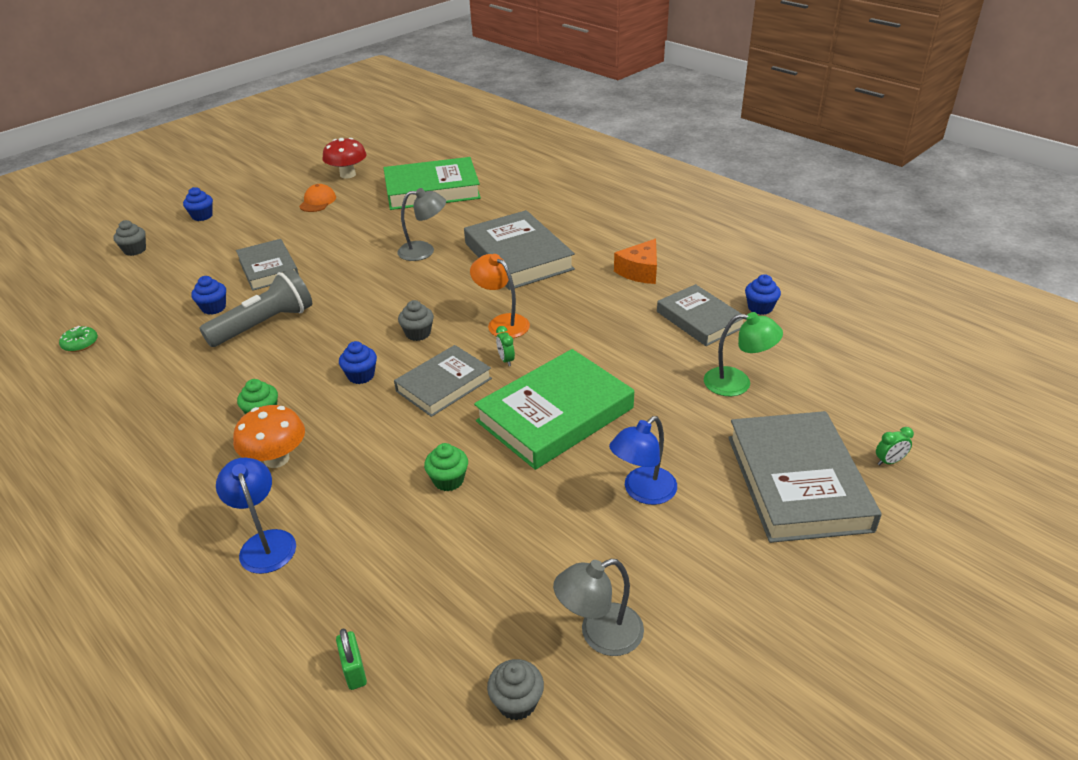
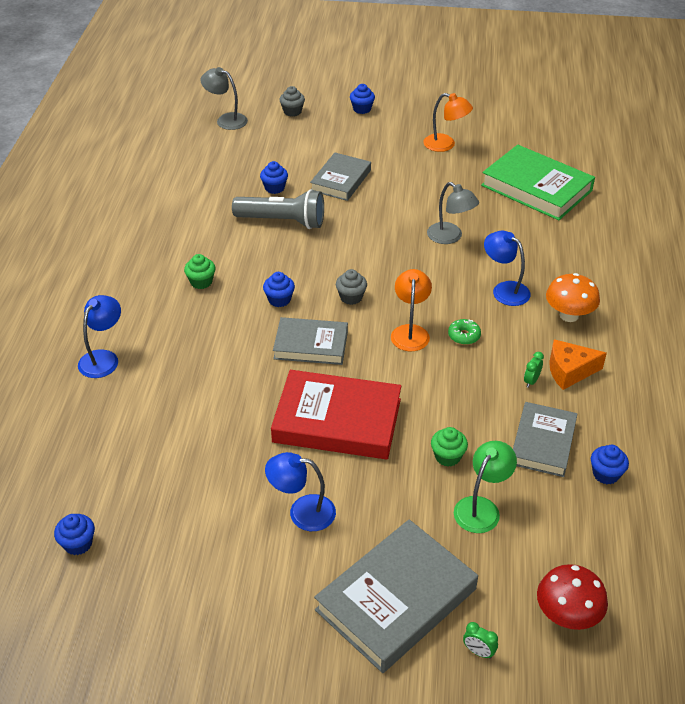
camera: 50 degrees right, 5 degrees up
(80, 344) = (185, 163): green donut -> green donut (464, 336)
(276, 459) = (170, 315): orange mushroom -> orange mushroom (569, 315)
(318, 201) = (445, 145): orange cap -> orange lamp
(348, 175) = (499, 134): red mushroom -> red mushroom (567, 615)
(354, 671) = (47, 458): green padlock -> none
(448, 480) = (223, 405): green cupcake -> green cupcake (447, 456)
(506, 360) = (370, 360): green clock -> green clock (531, 381)
(517, 702) = (78, 544): grey cupcake -> blue cupcake
(518, 256) = (504, 290): grey book -> blue lamp
(555, 414) = (337, 420): green book -> red book
(600, 635) = (157, 556): grey lamp -> grey lamp (226, 120)
(737, 383) = (481, 508): green lamp -> green lamp turned 120 degrees counterclockwise

